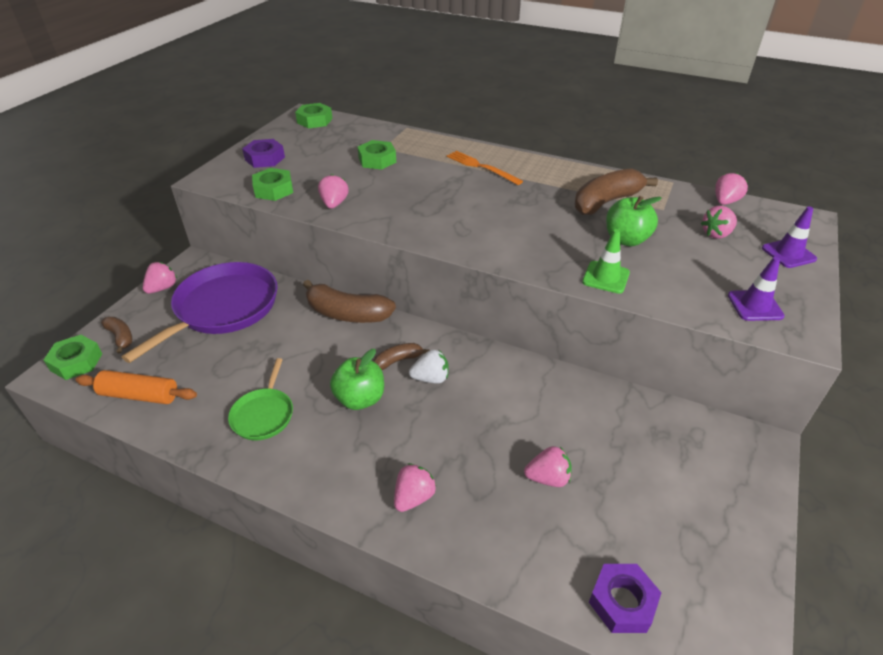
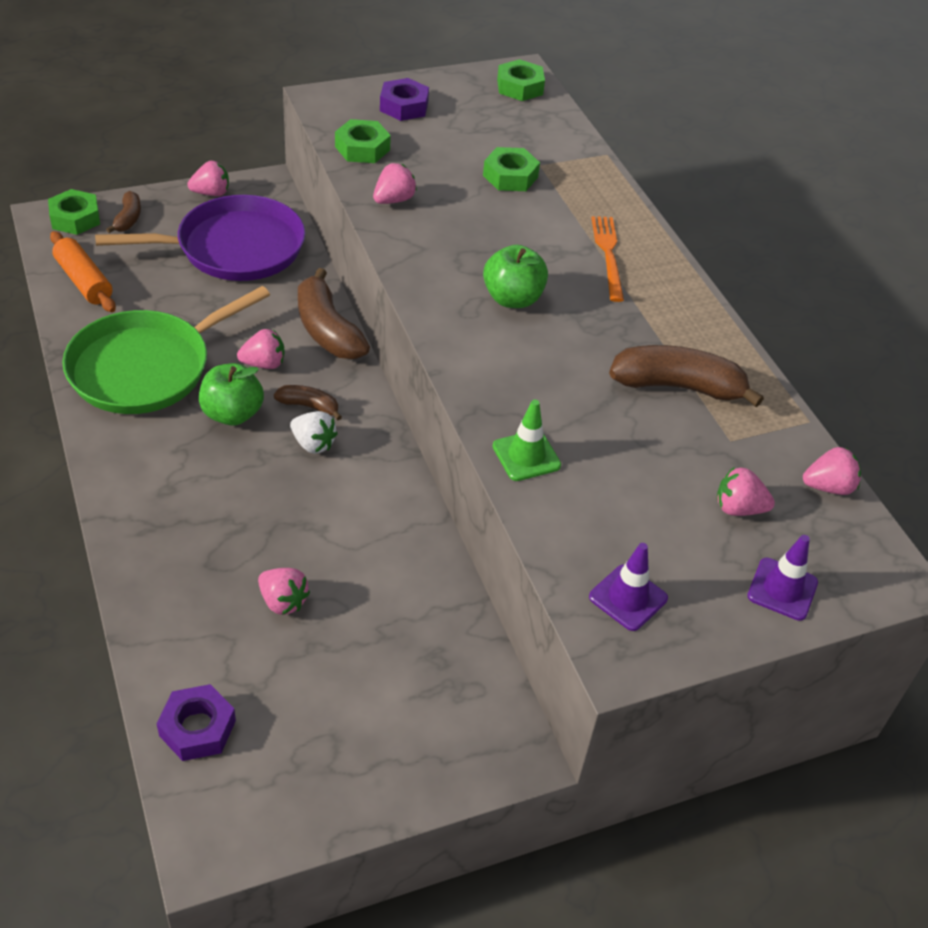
camera: 40 degrees right, 5 degrees up
(263, 414) = (146, 367): green pan -> green pan, size x1.96
(414, 497) = (163, 522): pink strawberry -> pink strawberry (264, 364)
(626, 240) = (620, 439): green apple -> green apple (512, 298)

